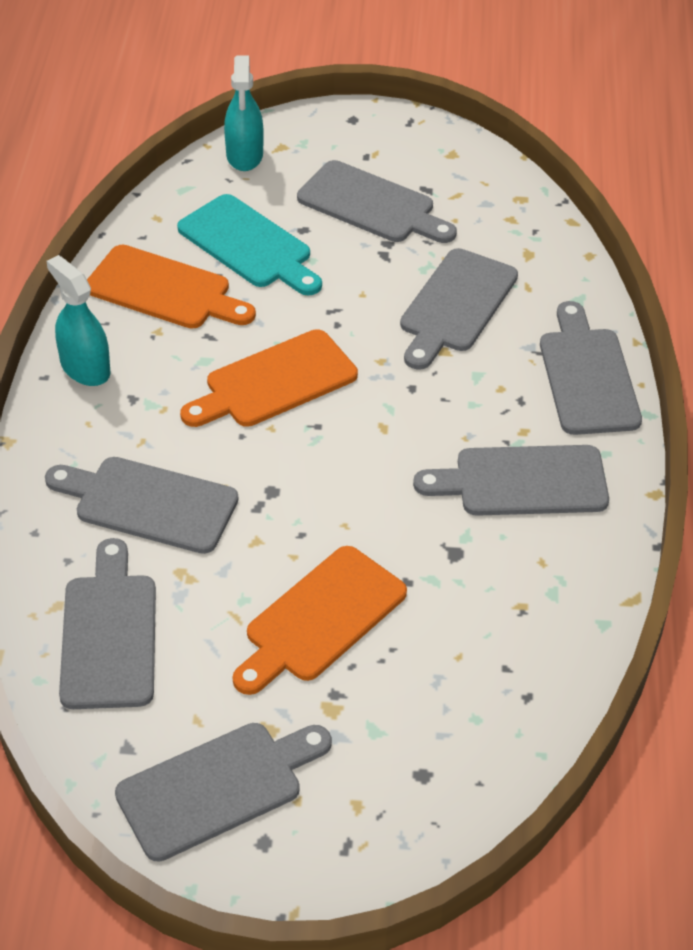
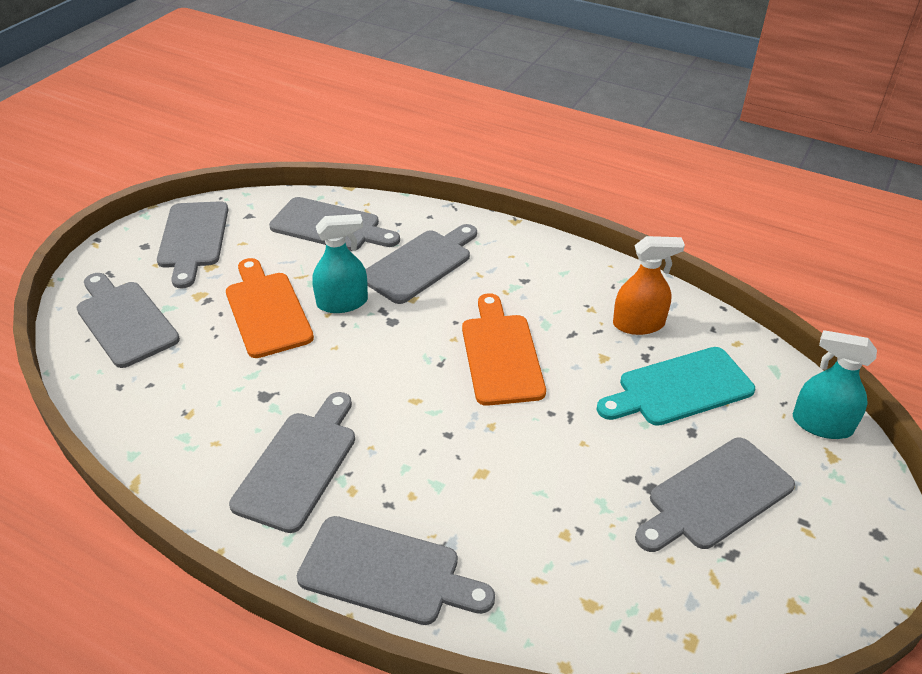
camera: 115 degrees right, 5 degrees down
(85, 368) = (567, 266): turquoise spray bottle -> turquoise spray bottle (342, 302)
(164, 290) = (638, 324): orange cutting board -> orange spray bottle
(456, 306) = (536, 506): grey cutting board -> grey cutting board (124, 320)

